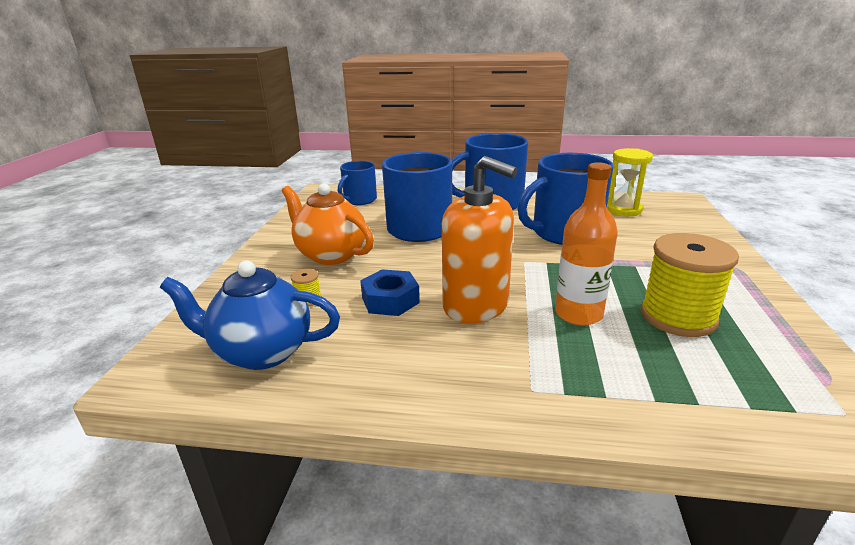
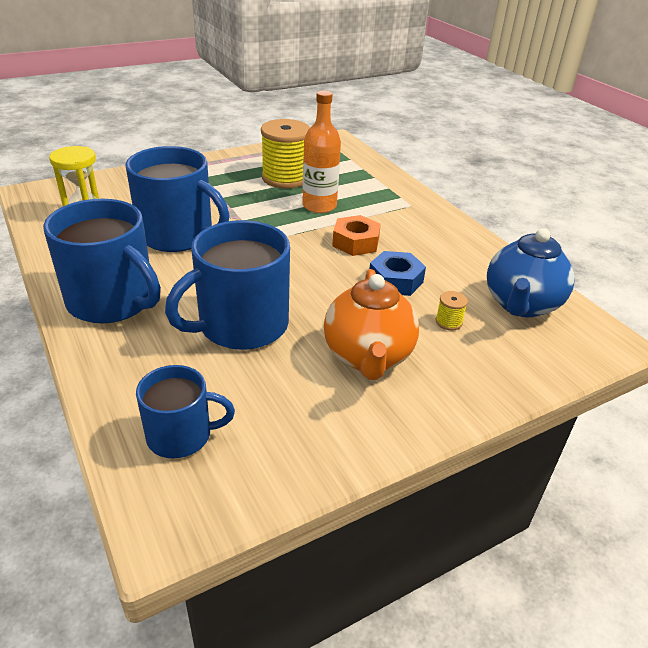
camera: 130 degrees left, 10 degrees up
(262, 352) = (521, 305): blue teapot -> blue teapot turned 60 degrees clockwise
(476, 306) = (355, 242): orange soap dispenser -> orange nut

